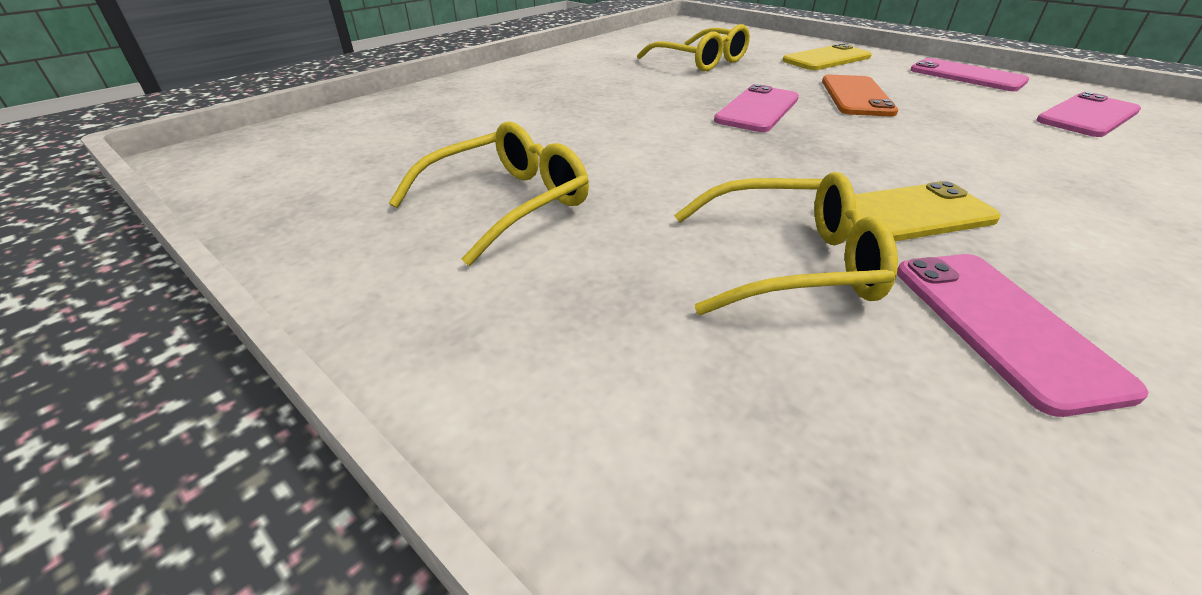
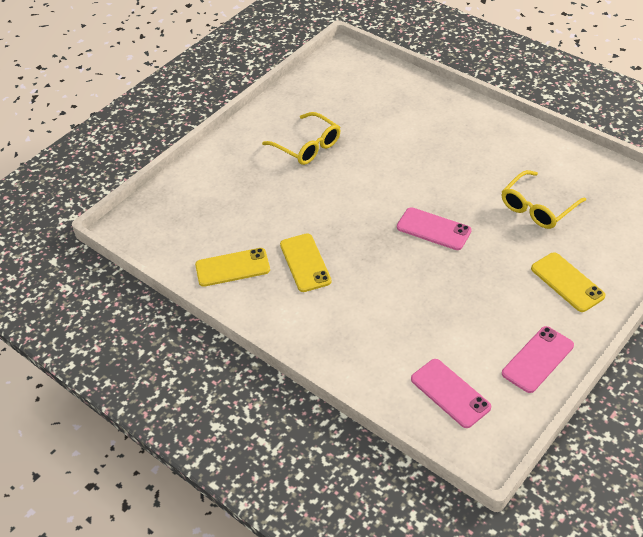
camera: 90 degrees right, 10 degrees up
(788, 262) = (267, 222): yellow glasses -> none
(856, 96) = (469, 280): orange phone -> none
(1002, 326) = (232, 267): pink phone -> yellow phone

